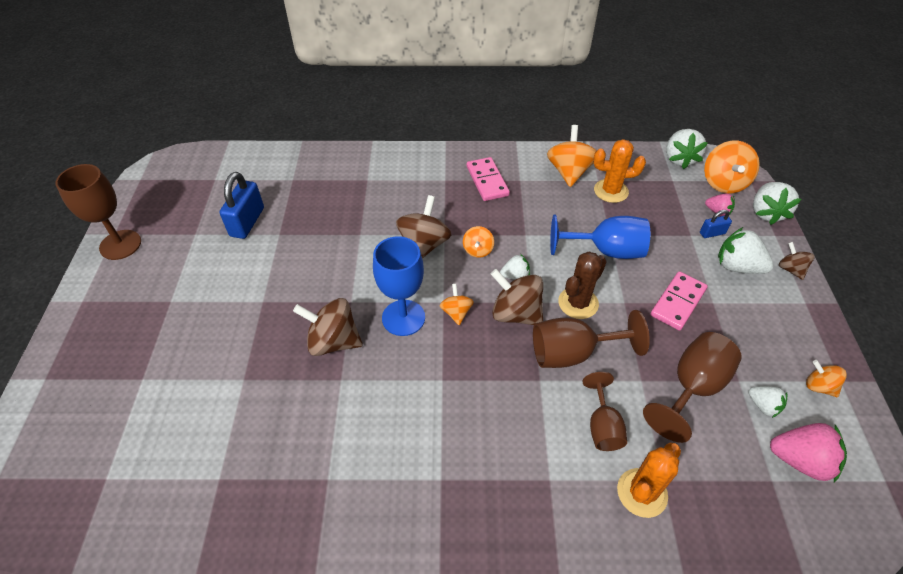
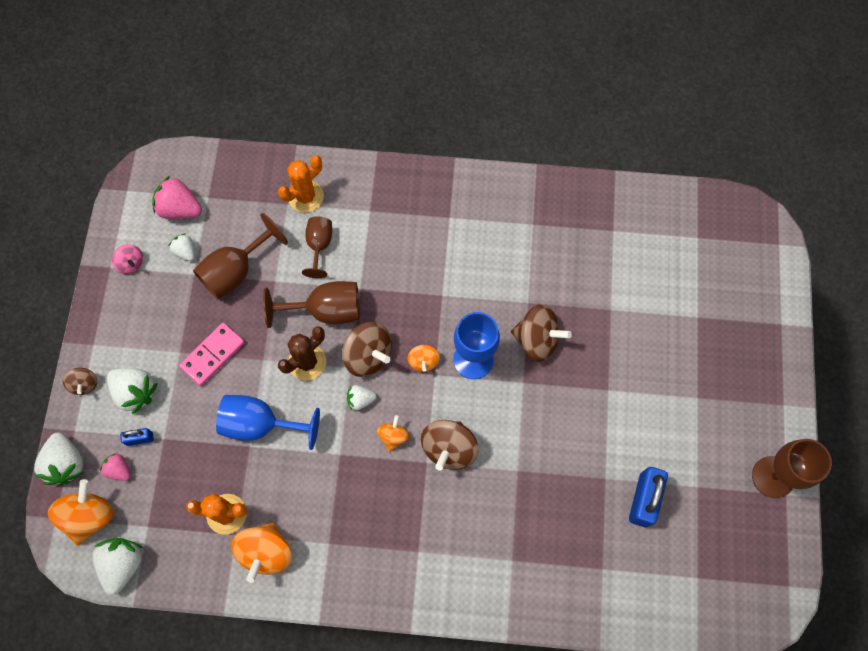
camera: 175 degrees left, 20 degrees up
(487, 181) = (368, 544): pink domino -> none
(766, 213) = (66, 463): white strawberry -> white strawberry turned 150 degrees clockwise
(819, 386) = (131, 263): orange spinning top -> pink spinning top

